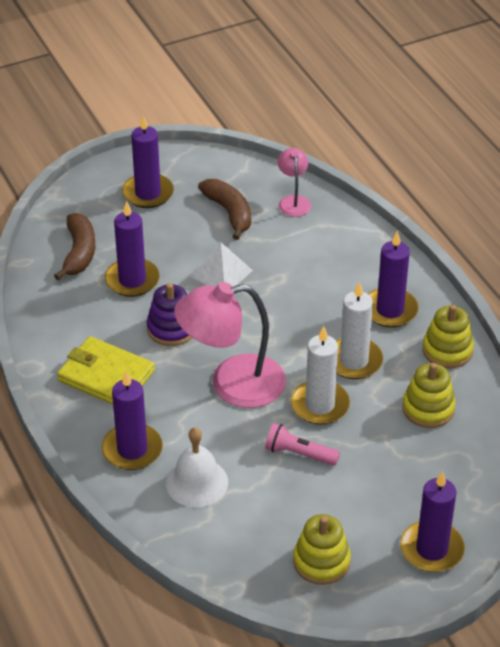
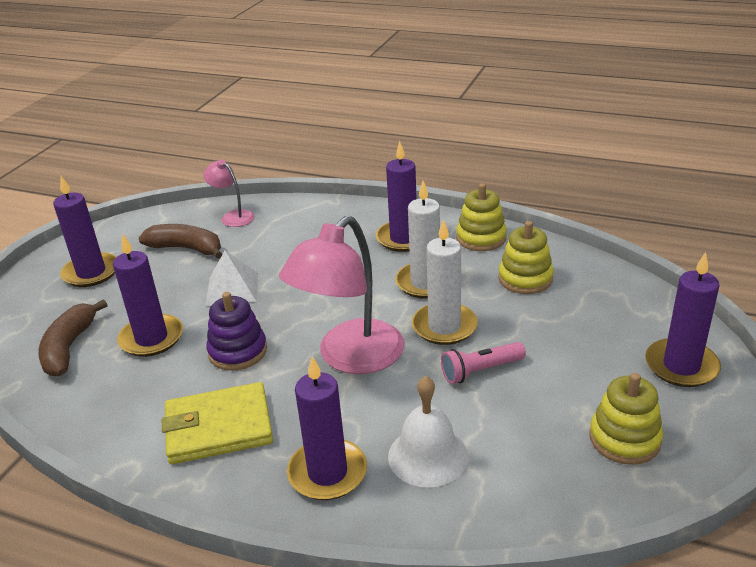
camera: 40 degrees left, 10 degrees down
(79, 253) = (69, 348): brown banana -> brown banana turned 135 degrees counterclockwise

